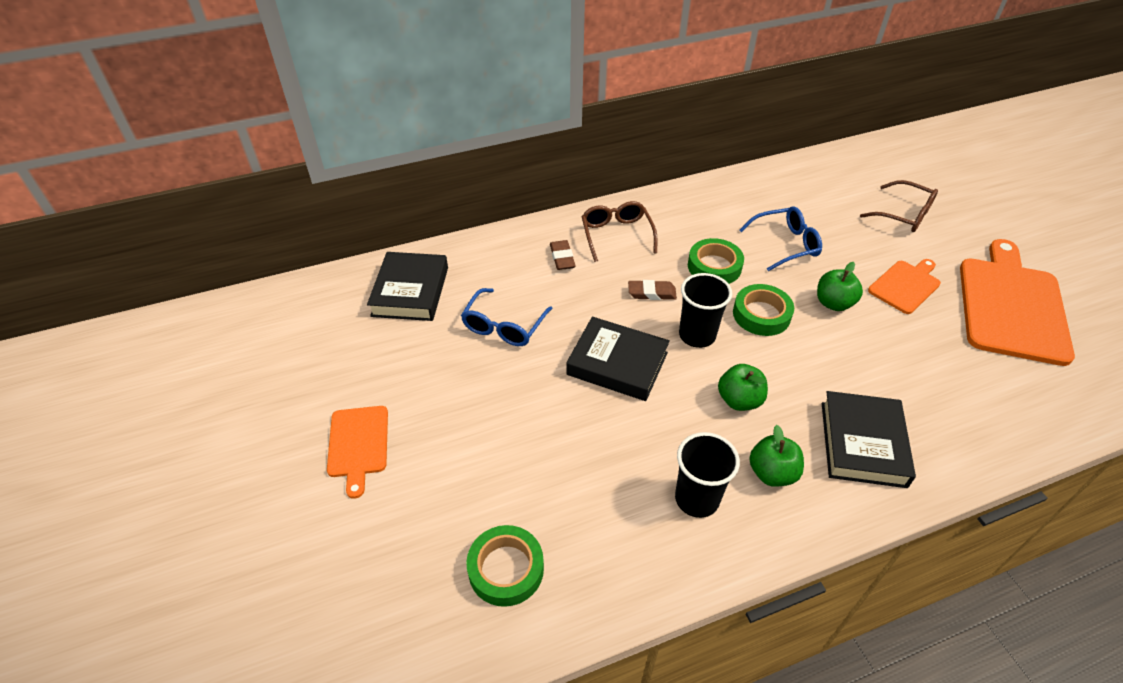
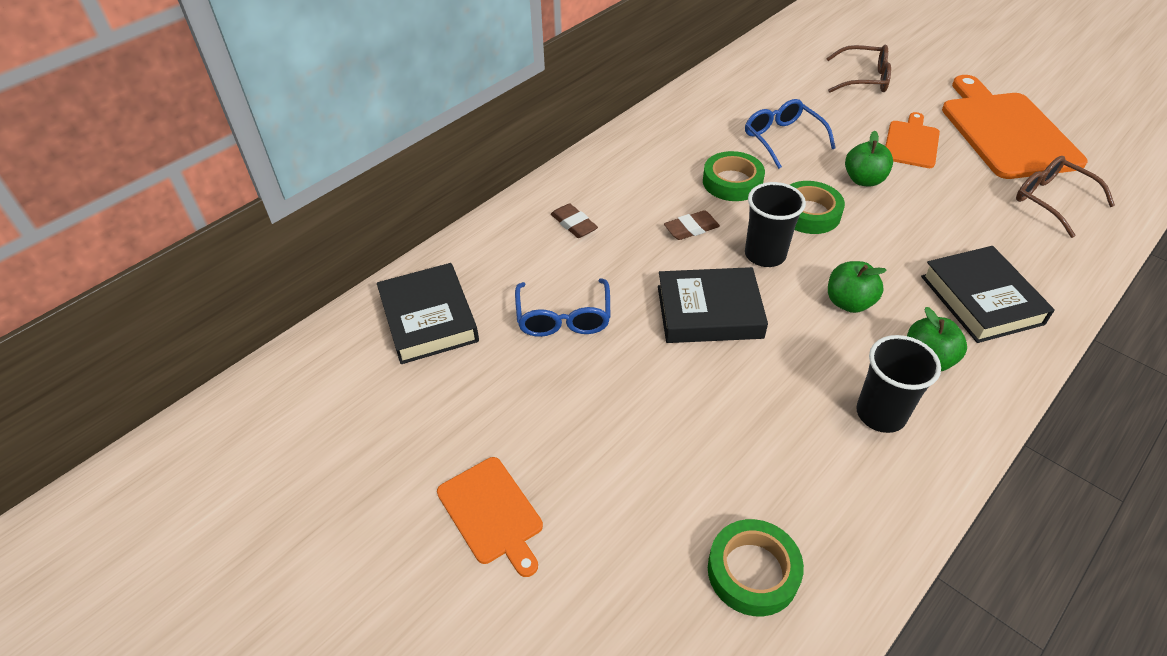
camera: 25 degrees left, 0 degrees up
(616, 235) = (613, 182): brown glasses -> brown glasses (1051, 200)
(786, 244) = (782, 139): blue glasses -> blue glasses turned 75 degrees counterclockwise

